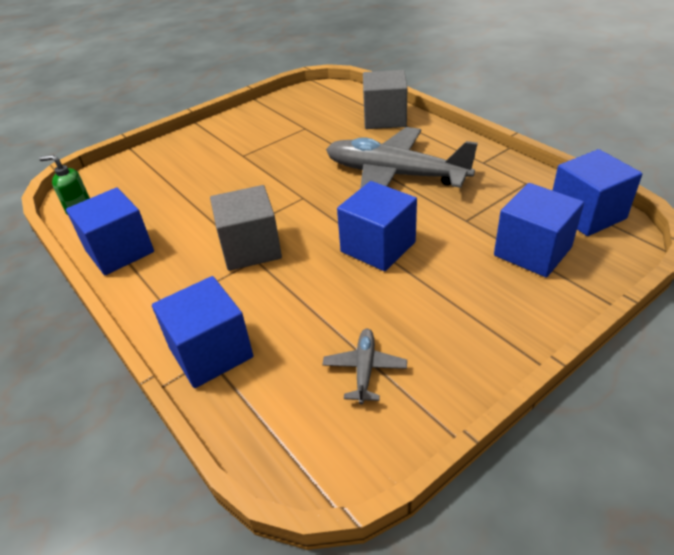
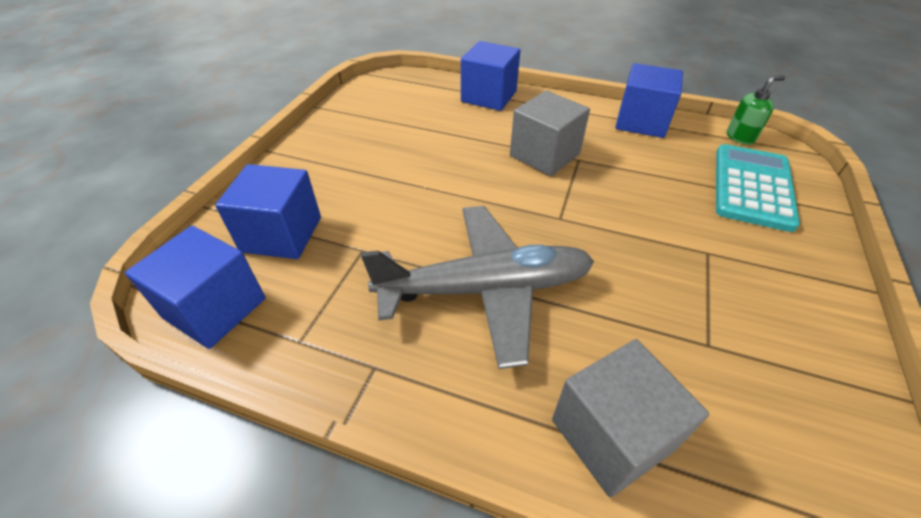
camera: 145 degrees right, 5 degrees up
(149, 176) = (752, 187): none -> turquoise calculator
(364, 369) = (387, 116): grey plane -> none
(378, 247) = (436, 191): blue cube -> none

